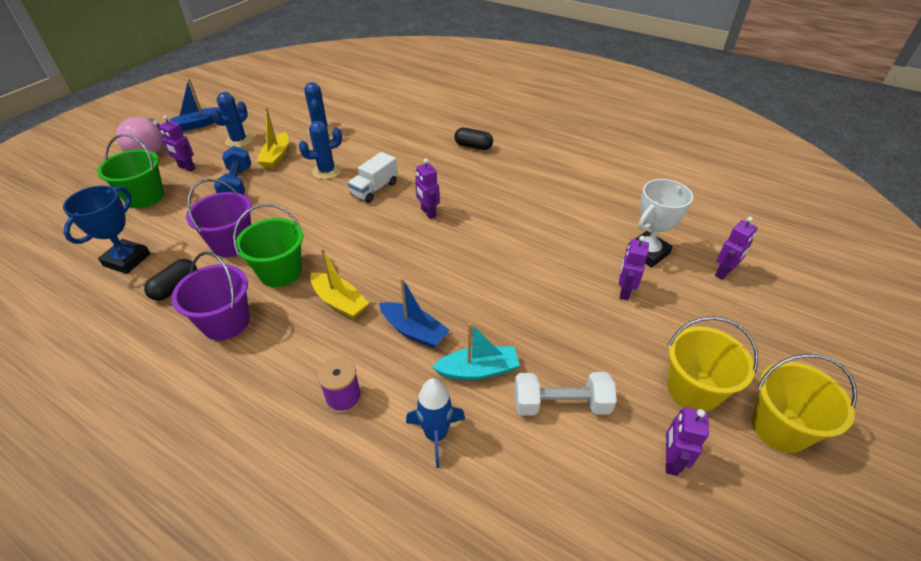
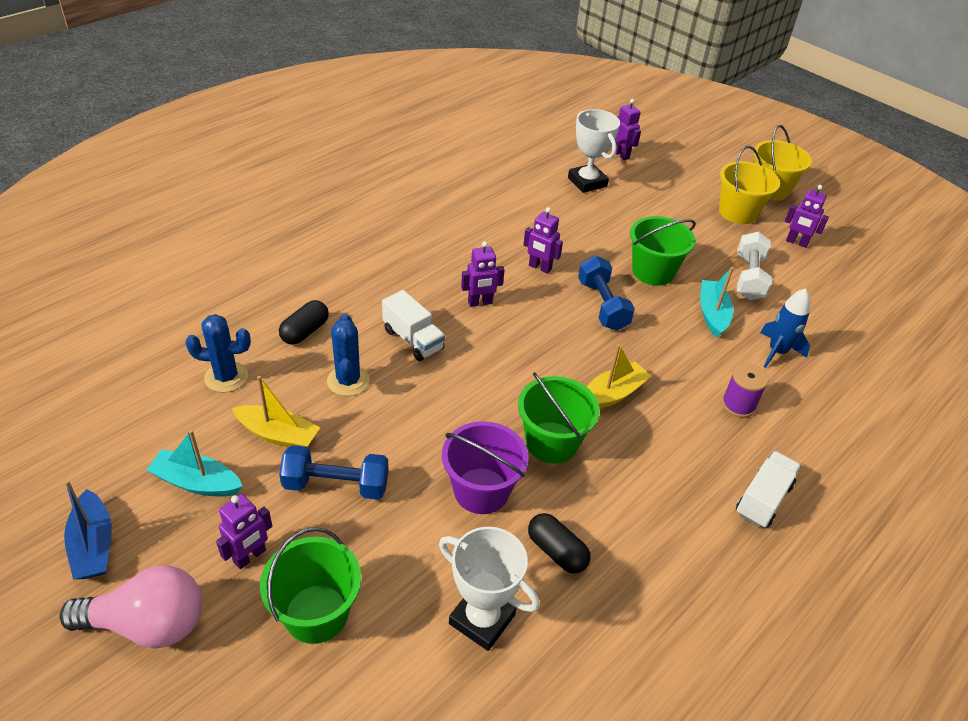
camera: 80 degrees left, 0 degrees up
(127, 260) = (482, 619): blue trophy -> white trophy
(220, 421) = (763, 499): none -> white truck
(226, 322) = (628, 496): purple bucket -> none
(239, 141) = (197, 482): blue cactus -> turquoise boat
(414, 331) = (661, 345): blue boat -> none
(456, 284) = (602, 305): none -> blue dumbbell
(473, 146) = (357, 240): black capsule -> black capsule (305, 331)
(525, 316) = (653, 271): none -> green bucket
(624, 291) = (633, 210): purple robot -> purple robot (539, 268)

